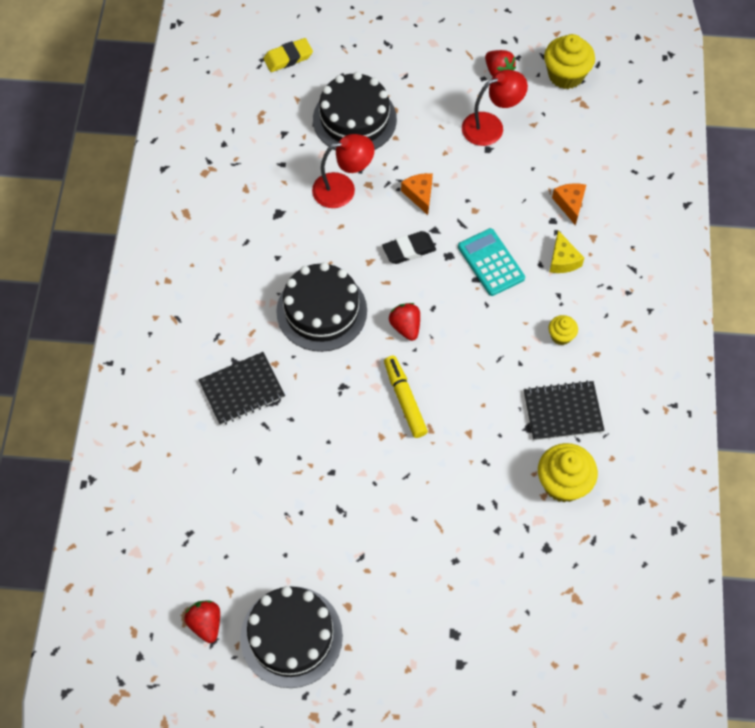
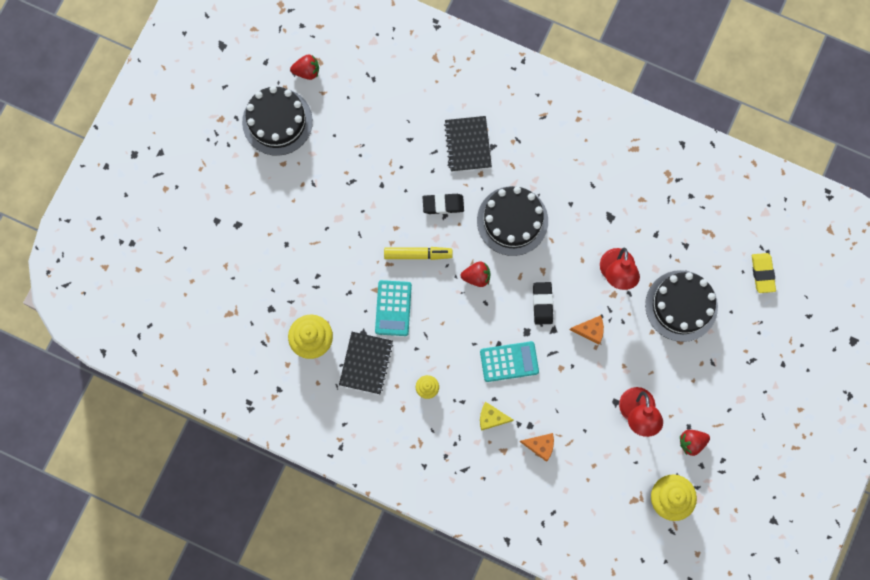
camera: 110 degrees right, 15 degrees up
(330, 392) = (443, 204): none -> black eraser
(483, 405) = (393, 308): none -> turquoise calculator

